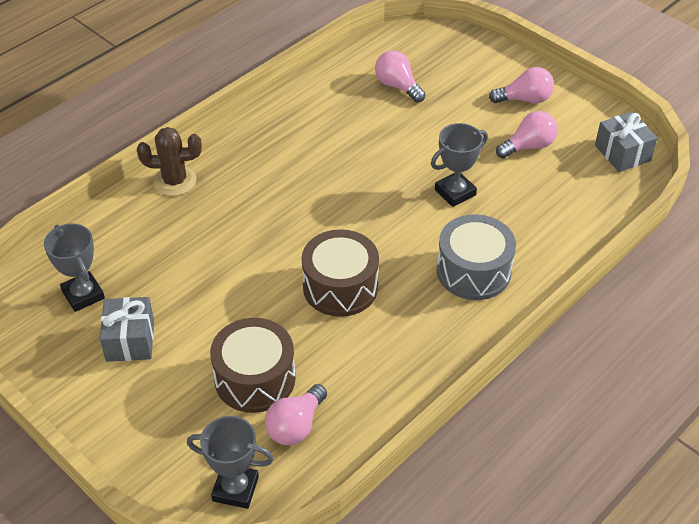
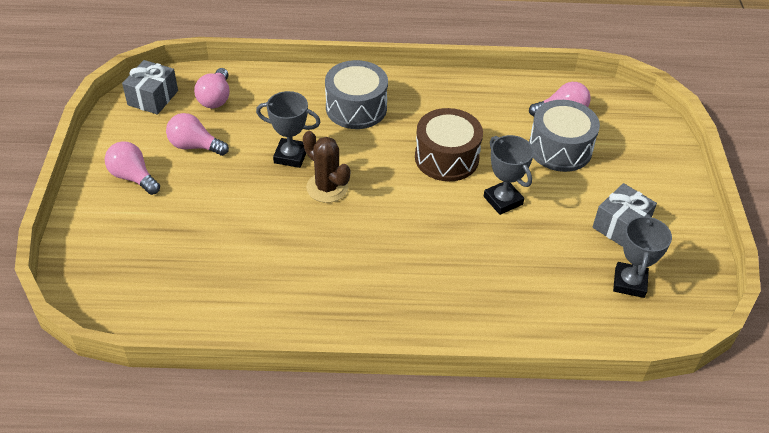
camera: 135 degrees left, 0 degrees up
(174, 181) = (472, 325): brown cactus -> brown cactus (327, 187)
(235, 489) = (625, 109): grey trophy -> grey trophy (503, 200)
(255, 378) = (560, 149): brown drum -> grey drum
(397, 86) = (192, 265): pink light bulb -> pink light bulb (215, 98)

